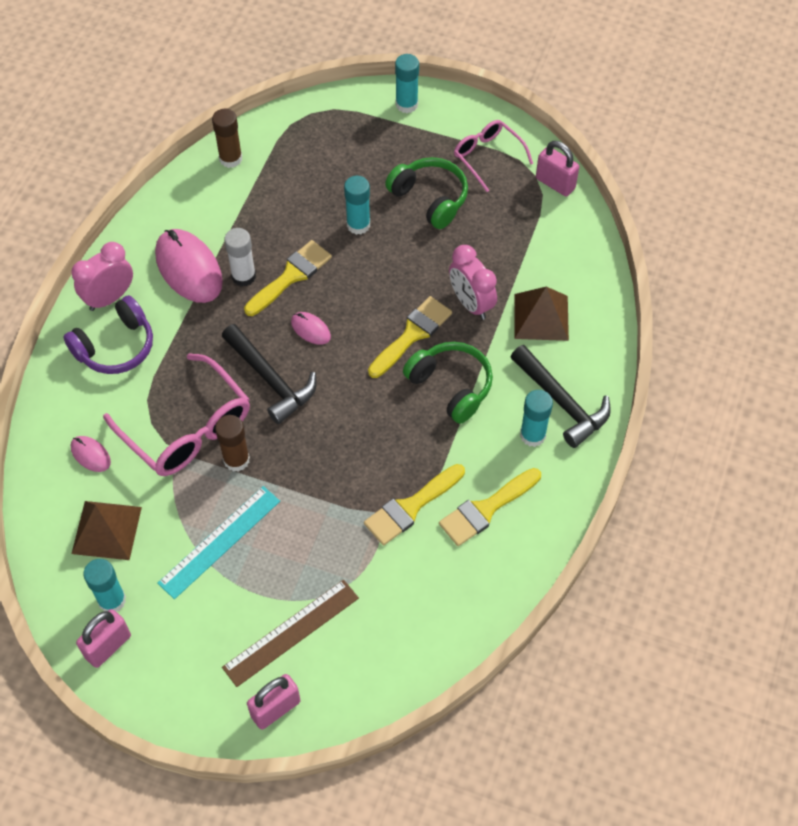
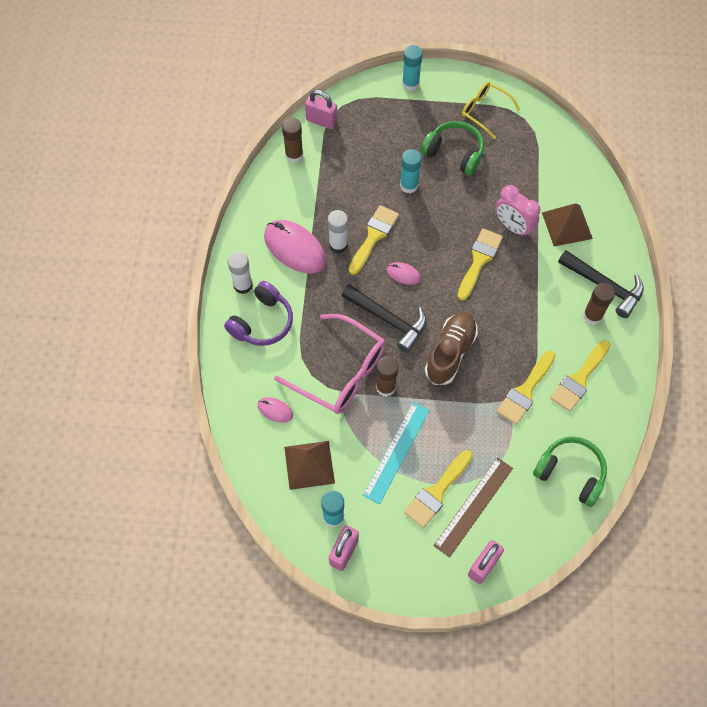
camera: 15 degrees left, 5 degrees up
(109, 298) = (243, 285): pink clock -> white glue stick
(251, 603) = (437, 492): none -> yellow brush
(333, 438) = (450, 353): none -> brown shoe
(451, 386) = (521, 293): green headphones -> green headphones (570, 473)
(487, 156) = (484, 111): pink glasses -> yellow glasses
(532, 435) = (592, 316): turquoise glue stick -> brown glue stick
(555, 183) = (541, 121): pink padlock -> pink padlock (321, 121)

